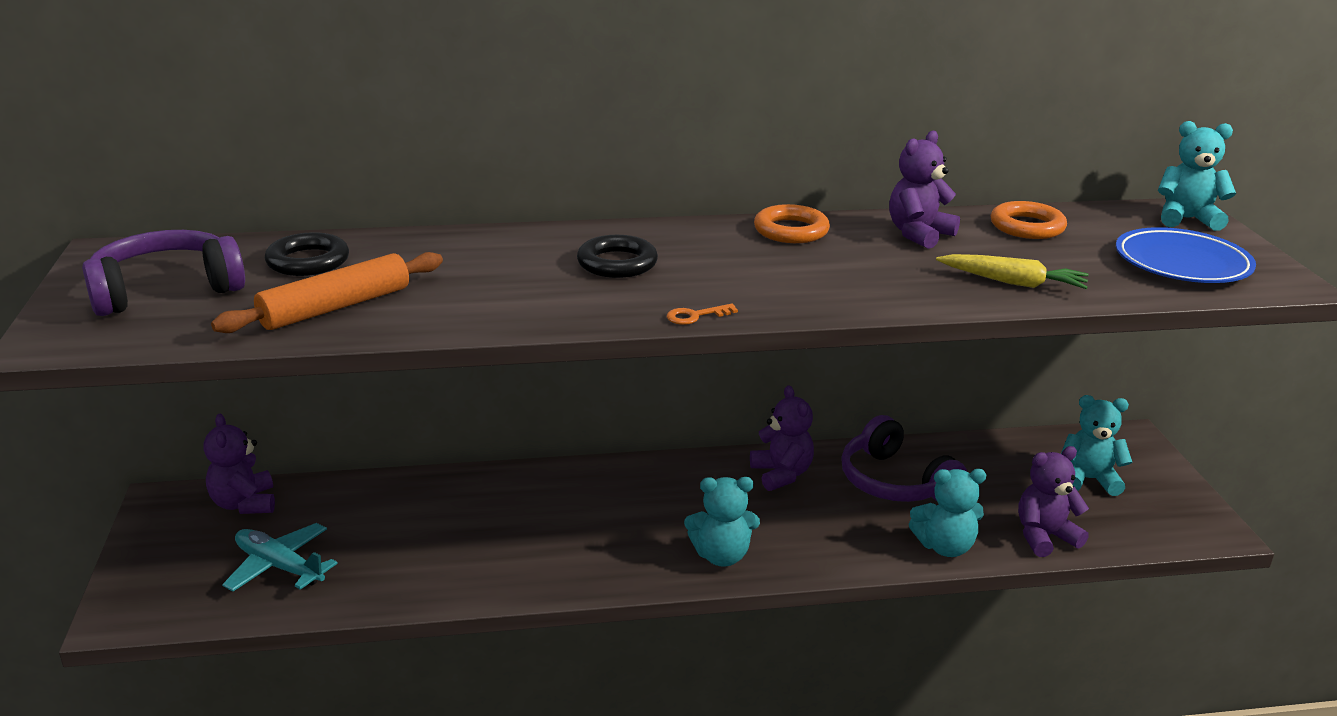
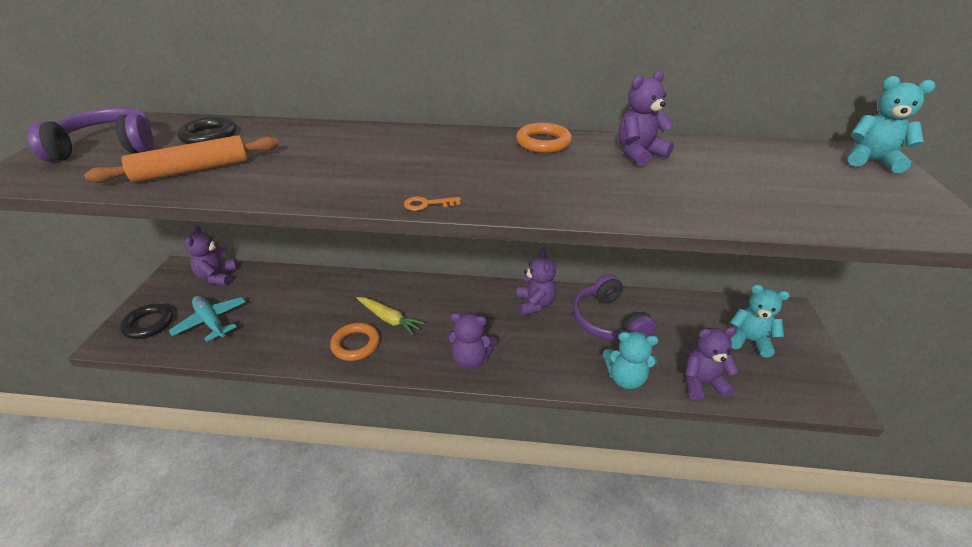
camera: 15 degrees right, 10 degrees up
(617, 263) = (403, 156): black ring -> black ring (149, 324)
(721, 556) = (471, 359): turquoise teddy bear -> purple teddy bear
(1013, 282) = (698, 202): yellow carrot -> yellow carrot (389, 319)
(1027, 227) = (730, 155): orange ring -> orange ring (356, 344)
(1182, 264) = (858, 200): blue plate -> none

